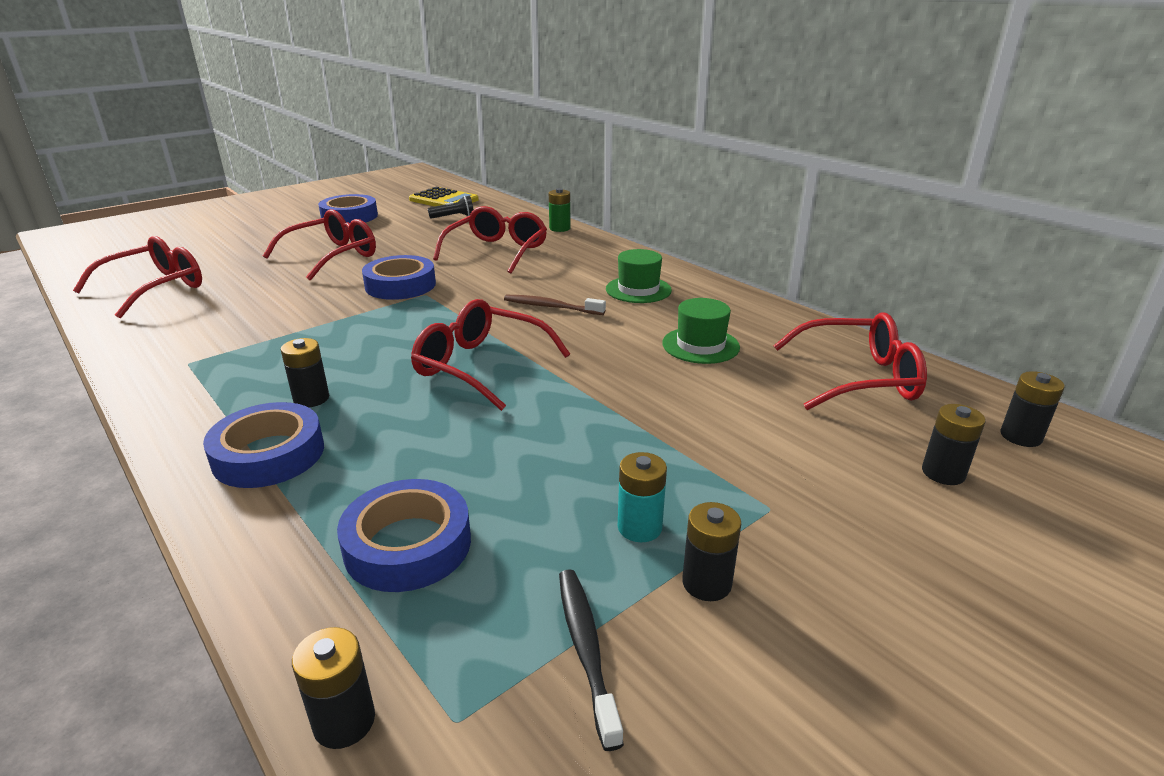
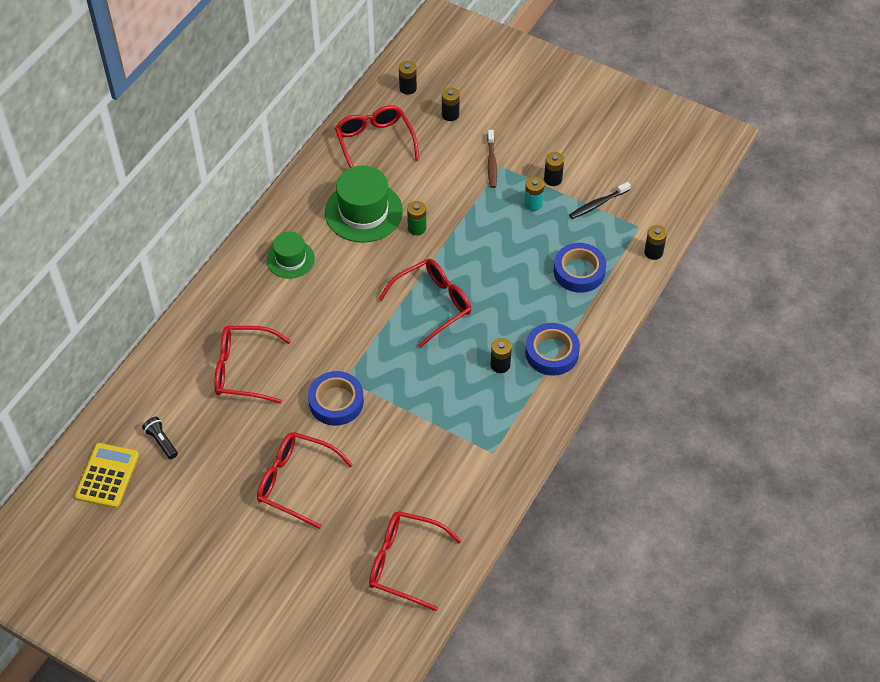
camera: 110 degrees left, 25 degrees up
(349, 216) = (187, 531): blue tape -> none
(481, 366) = (432, 304): red glasses -> red glasses turned 135 degrees counterclockwise
(551, 307) = (338, 298): brown toothbrush -> brown toothbrush (491, 163)
(559, 228) = (170, 346): green battery -> green battery (417, 228)
(700, 345) = (363, 212): green hat -> green hat, size x1.67

